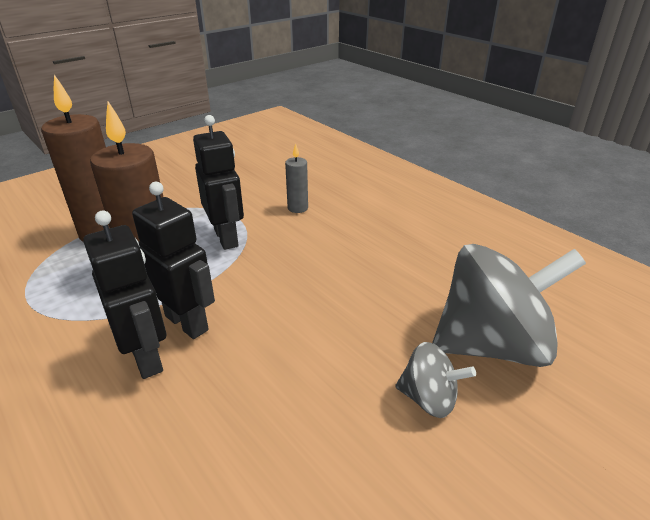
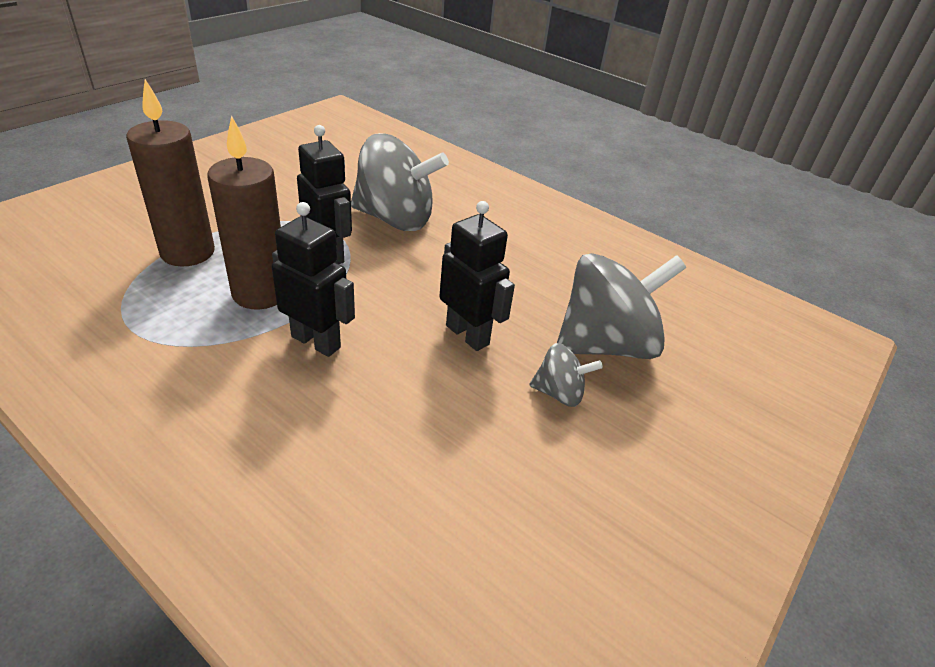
camera: 15 degrees left, 5 degrees up
(147, 357) = (287, 377): black robot -> black robot (468, 335)
(297, 208) = (395, 219): grey candle -> grey spinning top

